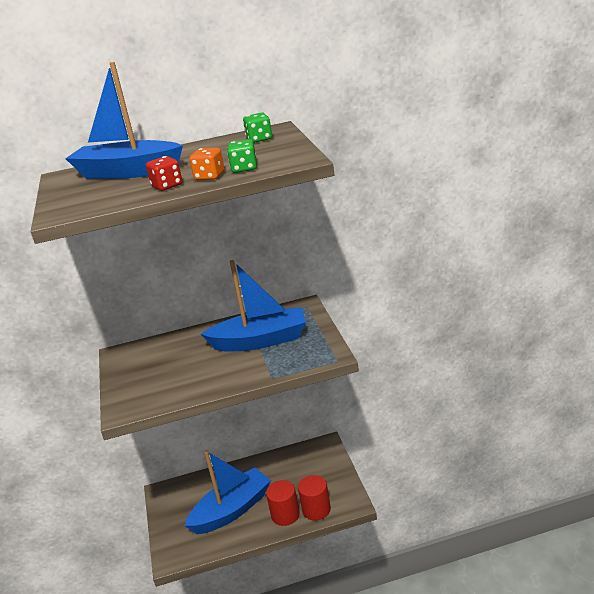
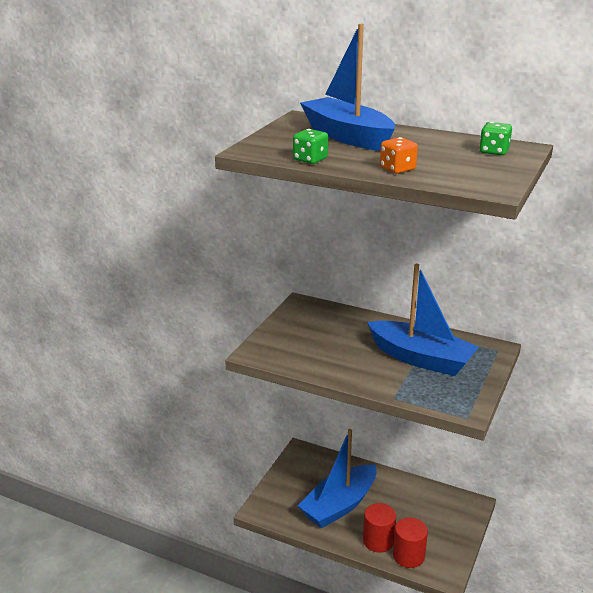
camera: 35 degrees right, 0 degrees up
(167, 186) = (354, 162): red dice -> none
(232, 510) = (339, 505): blue boat -> blue boat turned 135 degrees clockwise
(244, 168) = (435, 174): green dice -> green dice (310, 160)

